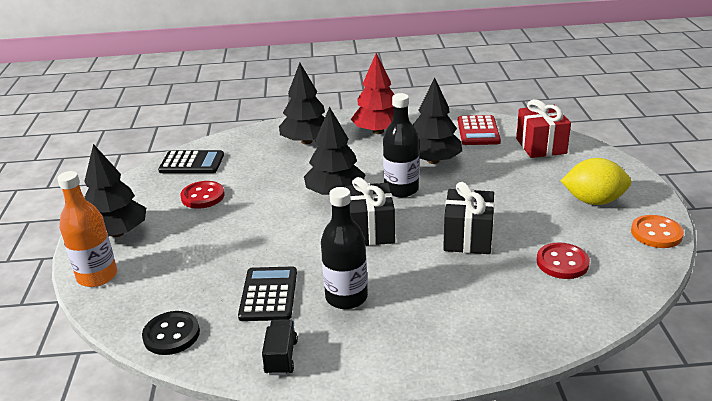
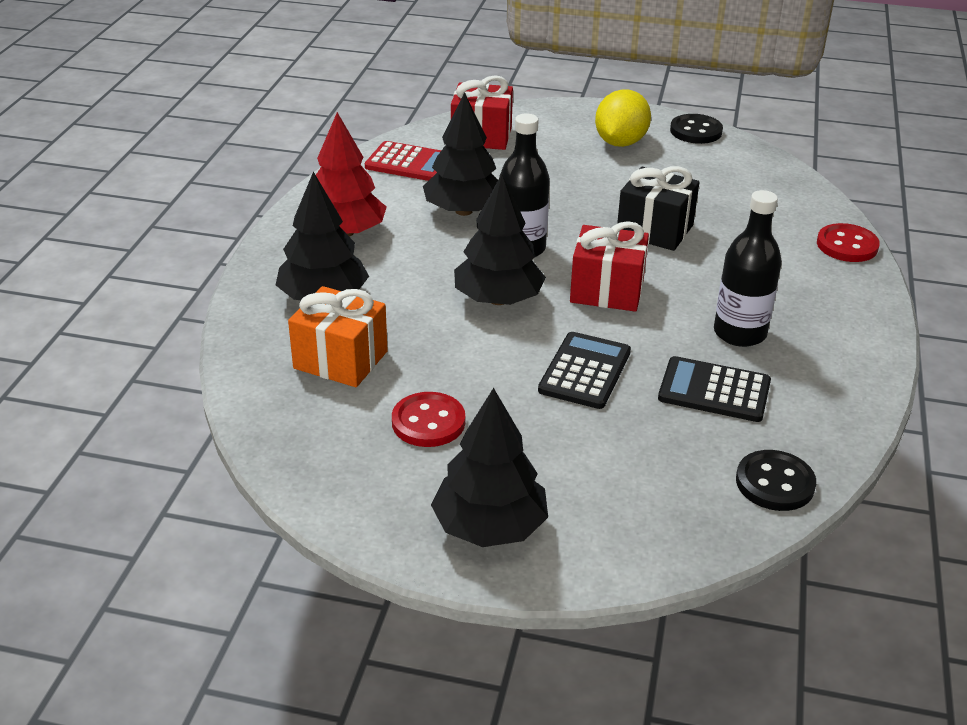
camera: 75 degrees left, 5 degrees up
(97, 276) = (609, 554): orange bottle -> none
(192, 163) = (303, 424): black calculator -> black calculator (585, 371)
(250, 159) = (340, 360): none -> orange gift
(281, 357) = (837, 398): black truck -> none
(370, 231) = (607, 290): black gift -> red gift
(562, 262) = (724, 190): red button -> red button (847, 245)
(656, 233) = (696, 131): orange button -> black button

